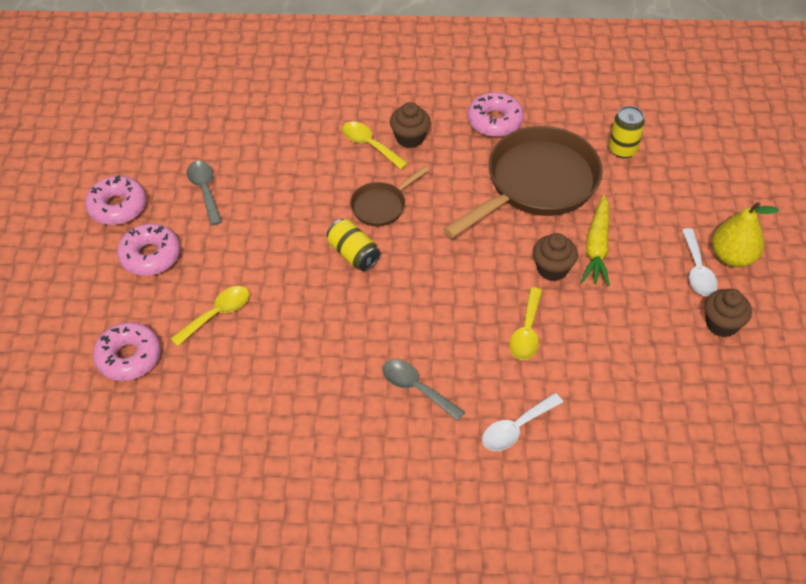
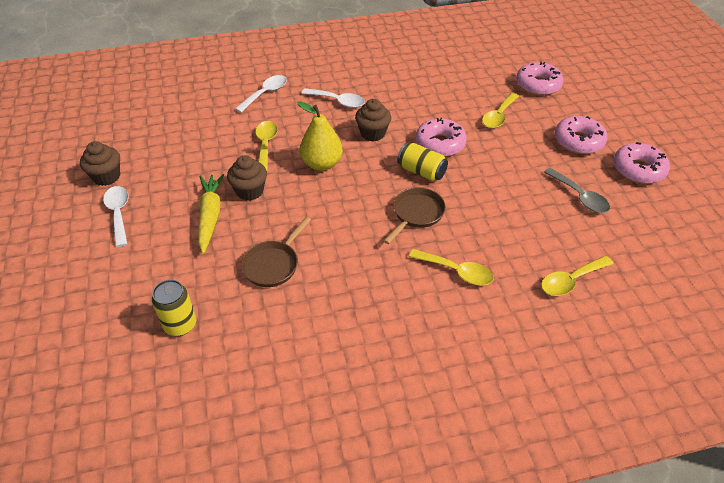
camera: 165 degrees right, 5 degrees down
(275, 118) = (570, 281): none -> yellow spoon
(410, 138) = (418, 288): brown cupcake -> brown cupcake (373, 133)
(416, 388) = (338, 101): grey spoon -> white spoon
(494, 121) = (332, 331): pink donut -> pink donut (440, 144)
(536, 184) = (273, 264): brown pan -> brown pan, size x0.48
(732, 257) = (82, 231): yellow pear -> yellow pear (322, 164)

